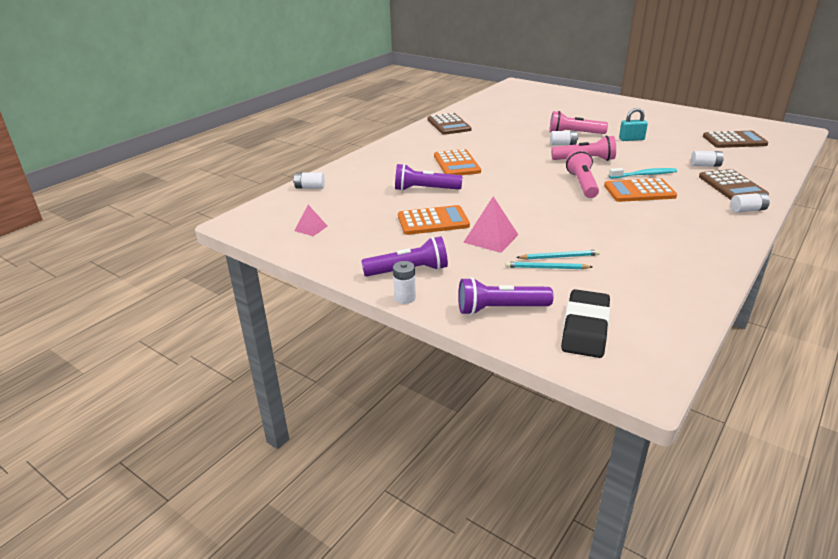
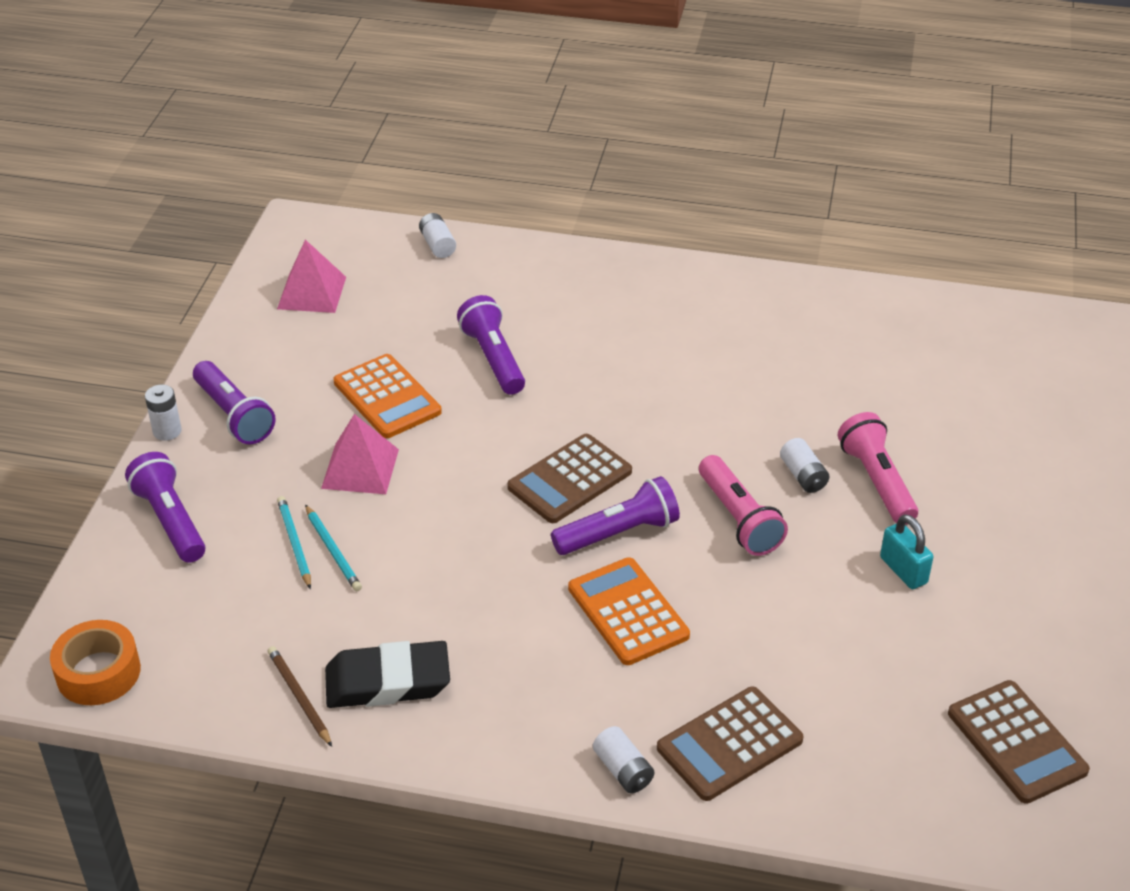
camera: 65 degrees right, 10 degrees up
(311, 228) = (311, 293): pink pyramid -> pink pyramid, size x1.67
(448, 125) = (803, 306): brown calculator -> brown calculator (569, 479)
(456, 164) = (617, 365): orange calculator -> none
(582, 184) = (619, 533): pink flashlight -> purple flashlight
(585, 328) = (151, 607): black eraser -> black eraser (388, 682)
(644, 175) = (712, 610): turquoise toothbrush -> none
(645, 360) = (98, 672): none -> orange tape
(683, 286) = (299, 697): none -> brown pencil
(705, 165) = (821, 698): white battery -> none

